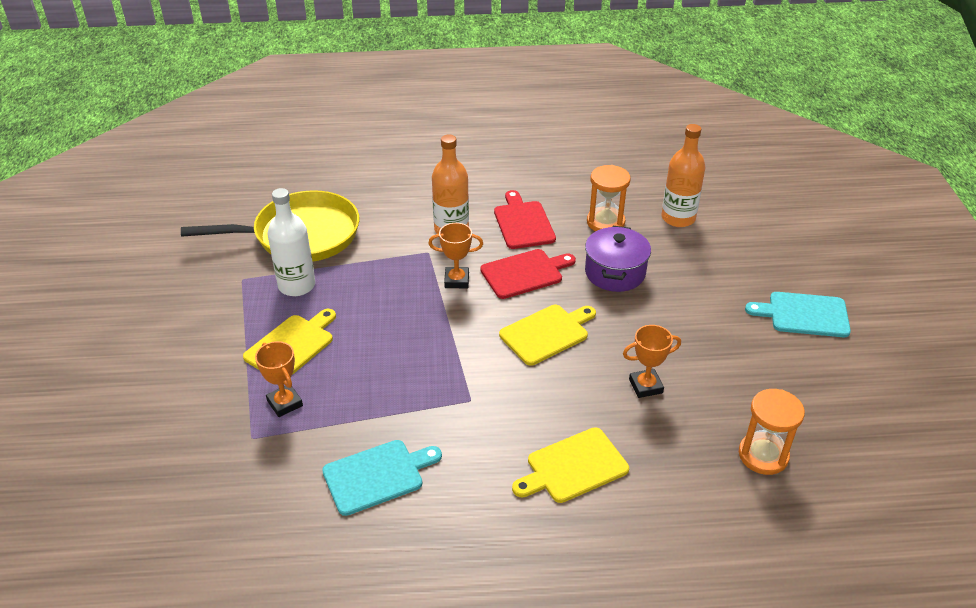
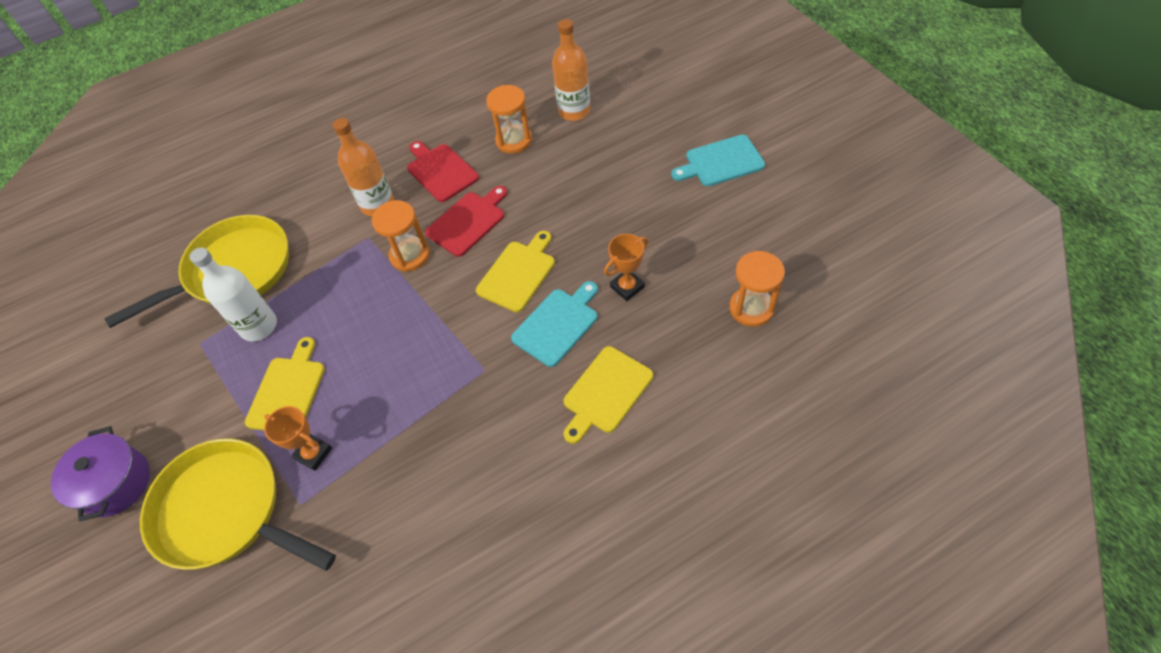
camera: 20 degrees left, 15 degrees up
(189, 416) = (226, 511): none -> yellow pan
(377, 476) = (439, 484): turquoise cutting board -> turquoise cutting board (557, 324)
(456, 280) = (410, 255): orange trophy -> orange hourglass
(615, 272) = (547, 187): purple pot -> purple pot (115, 483)

